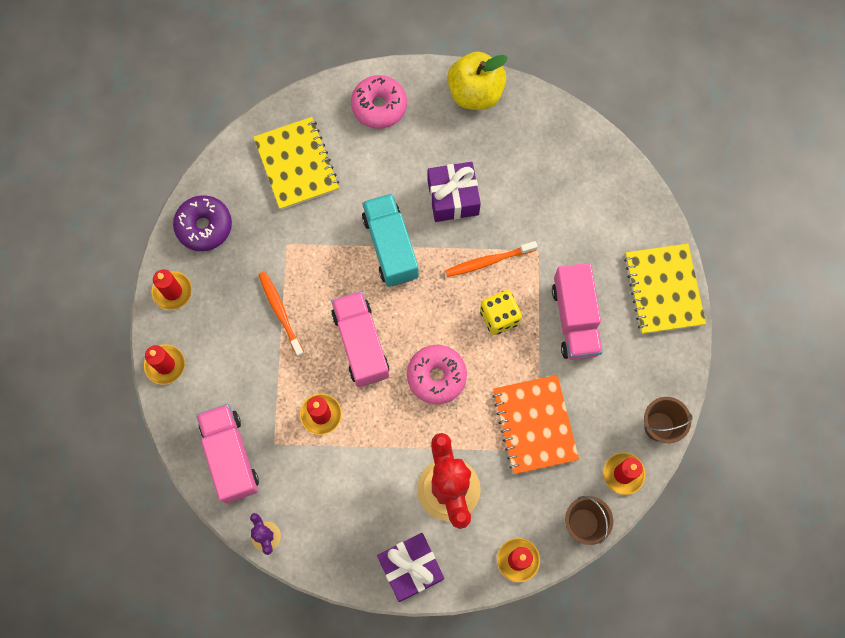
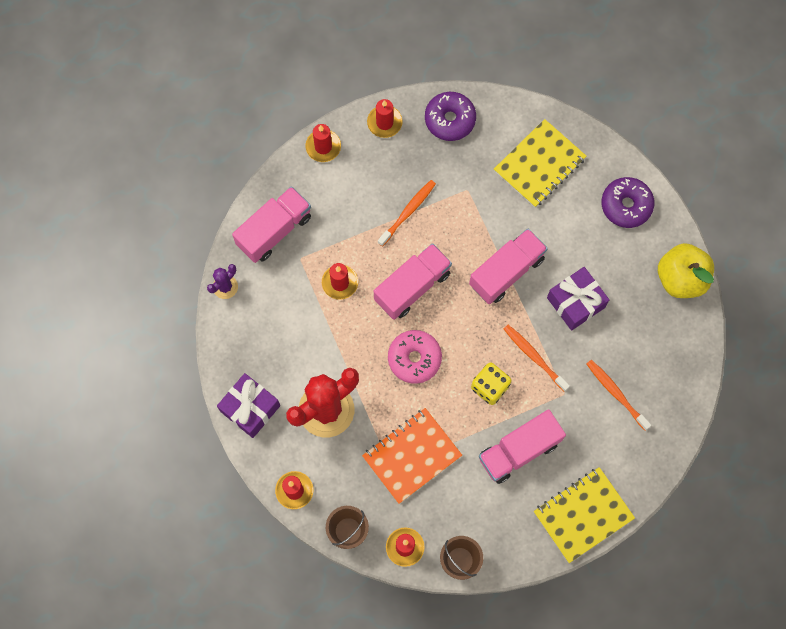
camera: 65 degrees right, 0 degrees up
(379, 106) = (626, 205): pink donut -> purple donut
(390, 247) = (506, 272): turquoise truck -> pink truck
(560, 204) = (616, 394): none -> orange toothbrush

